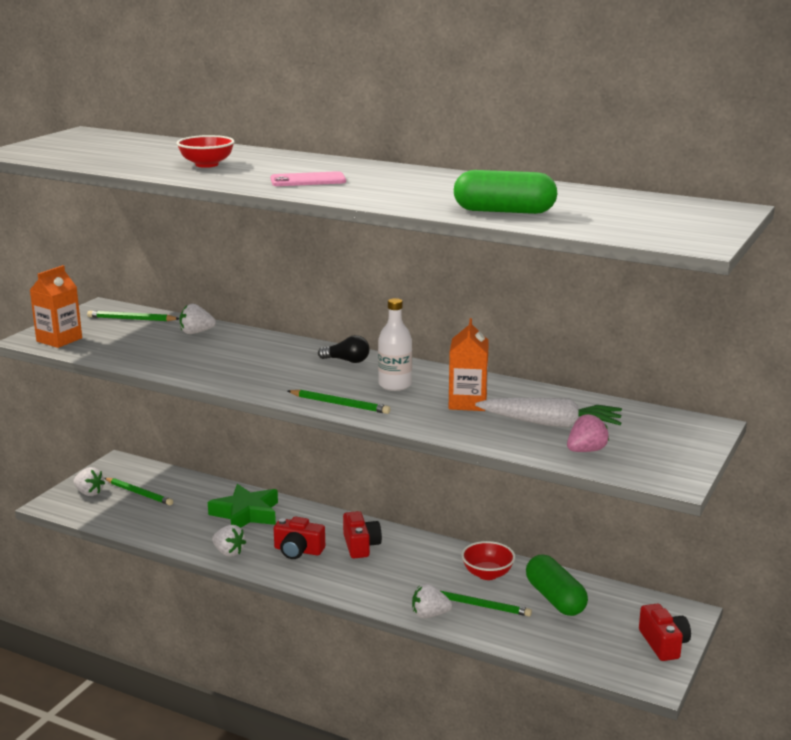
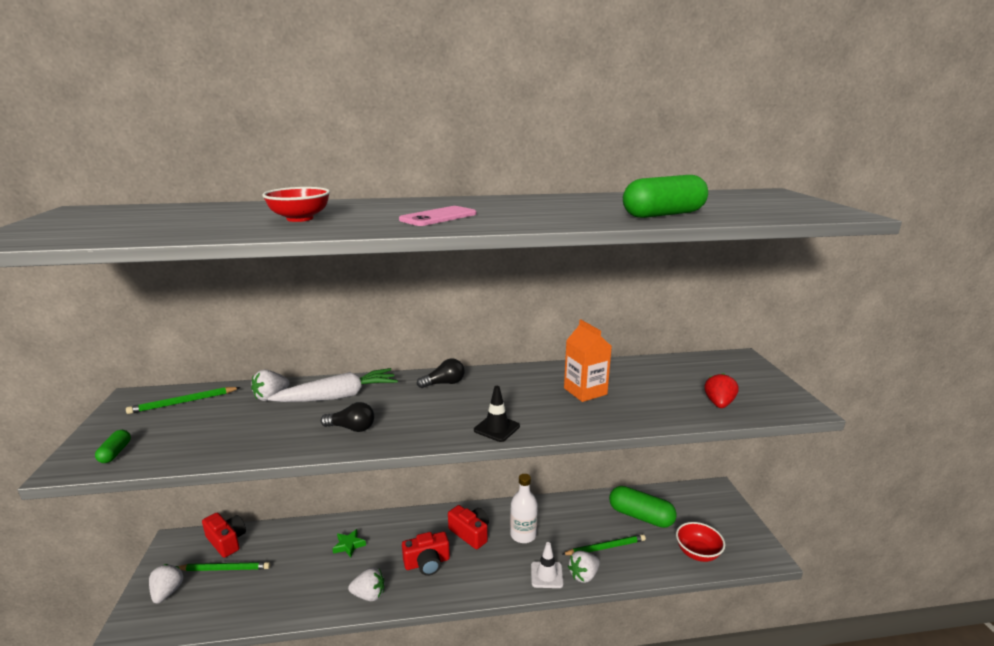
camera: 35 degrees left, 0 degrees up
(59, 340) = (115, 453): orange carton -> green capsule
(89, 493) = (167, 592): white strawberry -> white strawberry turned 90 degrees counterclockwise
(227, 371) = (351, 428): none -> black light bulb
(246, 514) = (349, 545): green star -> green star, size x0.48
(339, 404) = (496, 428): green pencil -> black traffic cone
(394, 600) = (546, 575): none -> white traffic cone
(395, 385) = (512, 393): white bottle -> white bottle (523, 535)
(487, 574) = (580, 516): red bowl -> red bowl (697, 553)
(551, 423) = (662, 389): white carrot -> white carrot (338, 396)
(586, 450) = (719, 404): pink strawberry -> red strawberry
(663, 644) = (734, 521): red camera -> red camera (226, 541)

